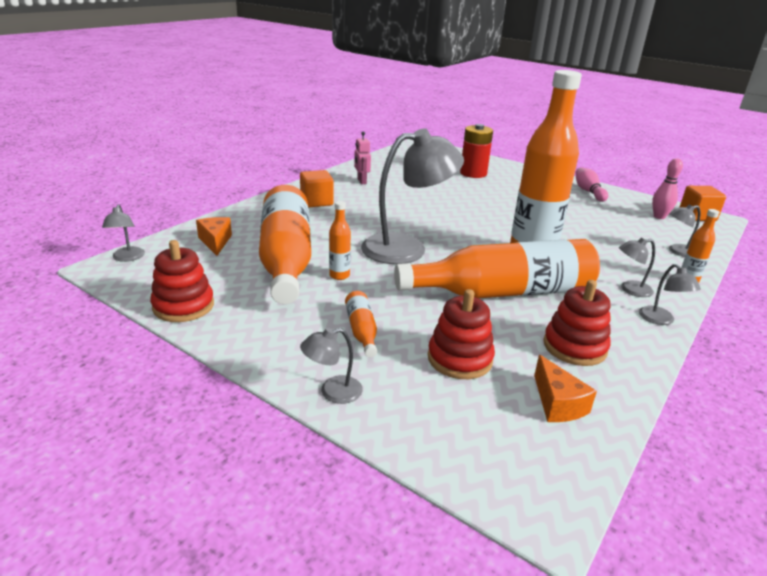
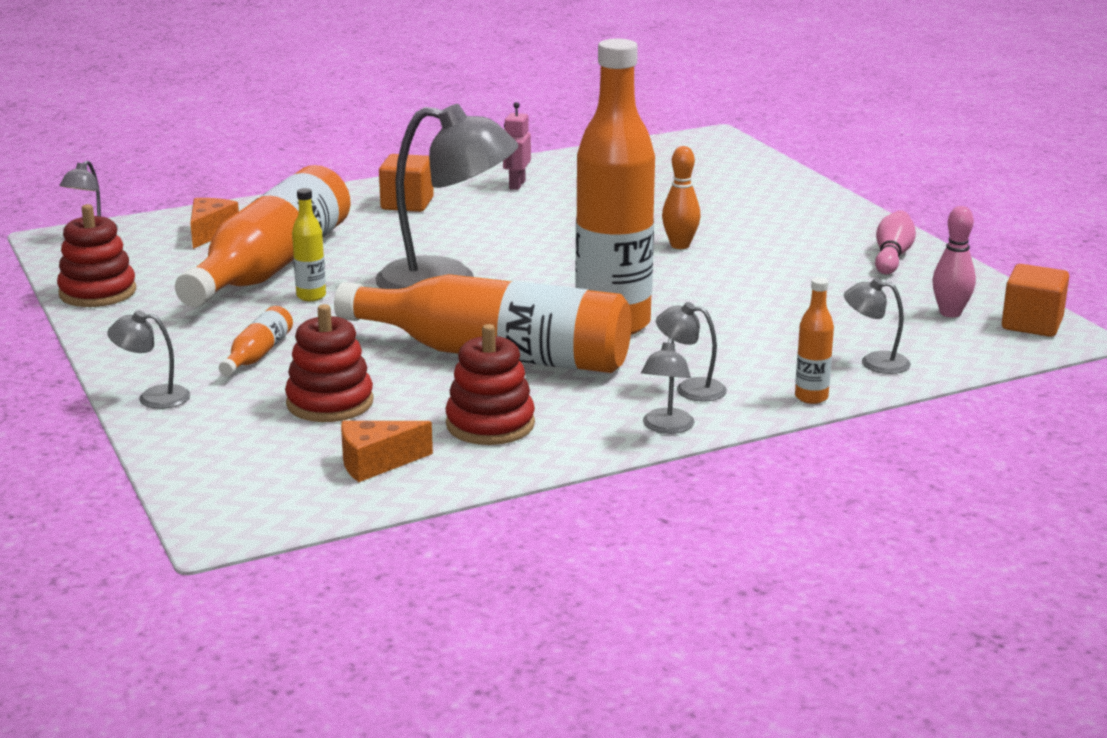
camera: 30 degrees right, 5 degrees down
(339, 275) = (311, 296): orange bottle -> yellow bottle
(473, 173) = (727, 198): red battery -> none
(491, 202) = (680, 245): none -> orange bowling pin
(557, 403) = (376, 463): orange cheese -> orange cheese turned 60 degrees clockwise

